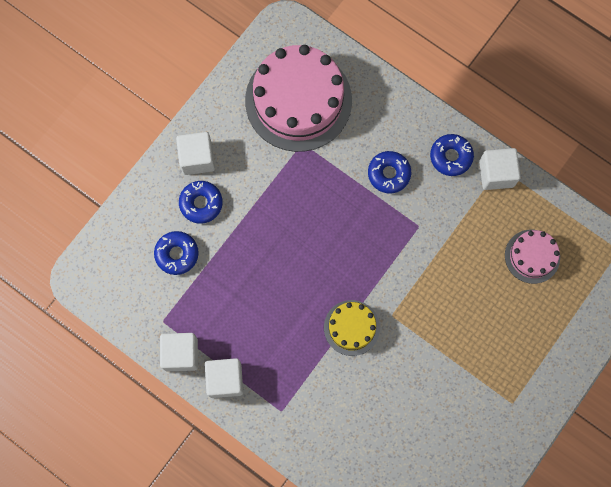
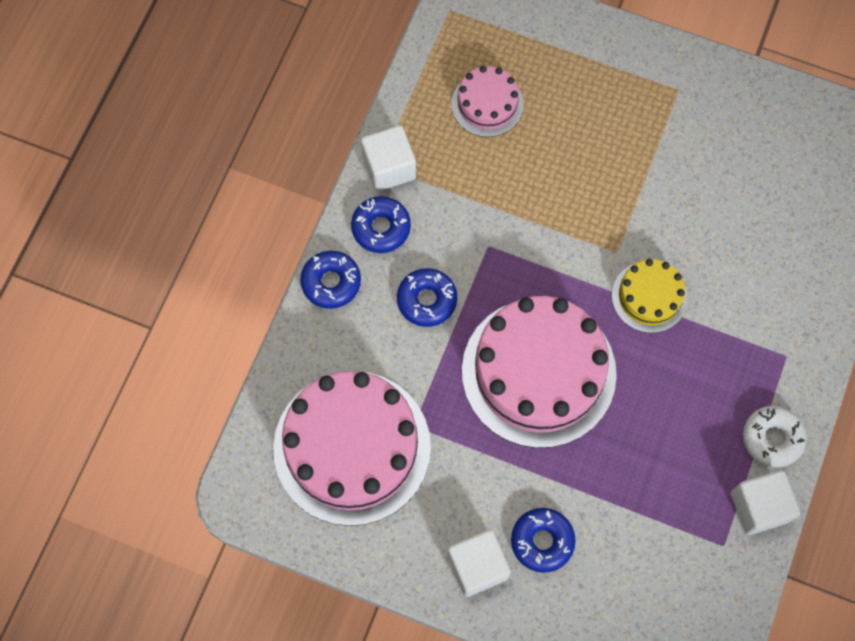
camera: 105 degrees left, 5 degrees down
(177, 254) = (625, 554): blue donut -> blue donut (331, 282)
(225, 380) = (772, 438): white cube -> white donut
(316, 234) = (538, 372): none -> pink cake

